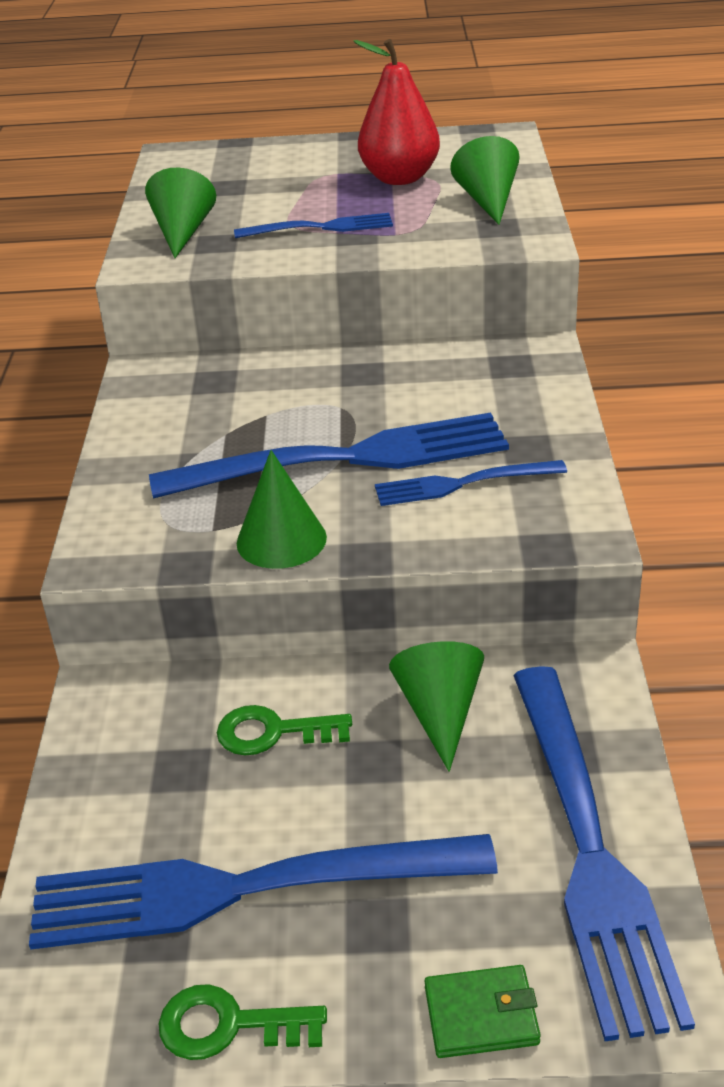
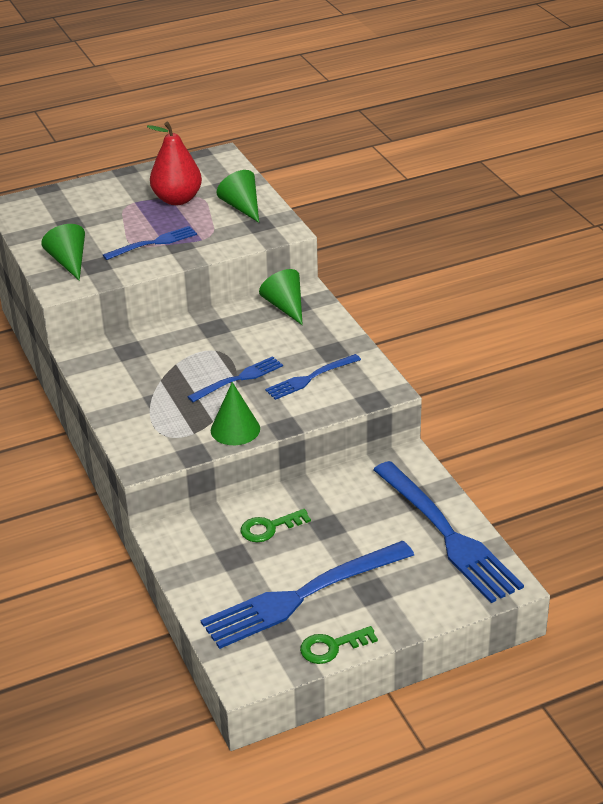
camera: 25 degrees left, 0 degrees up
(344, 459) = (238, 379): blue fork -> blue fork, size x0.52
(440, 712) = (346, 496): green cone -> green cone (285, 306)
(481, 1015) = (436, 610): green wallet -> none

